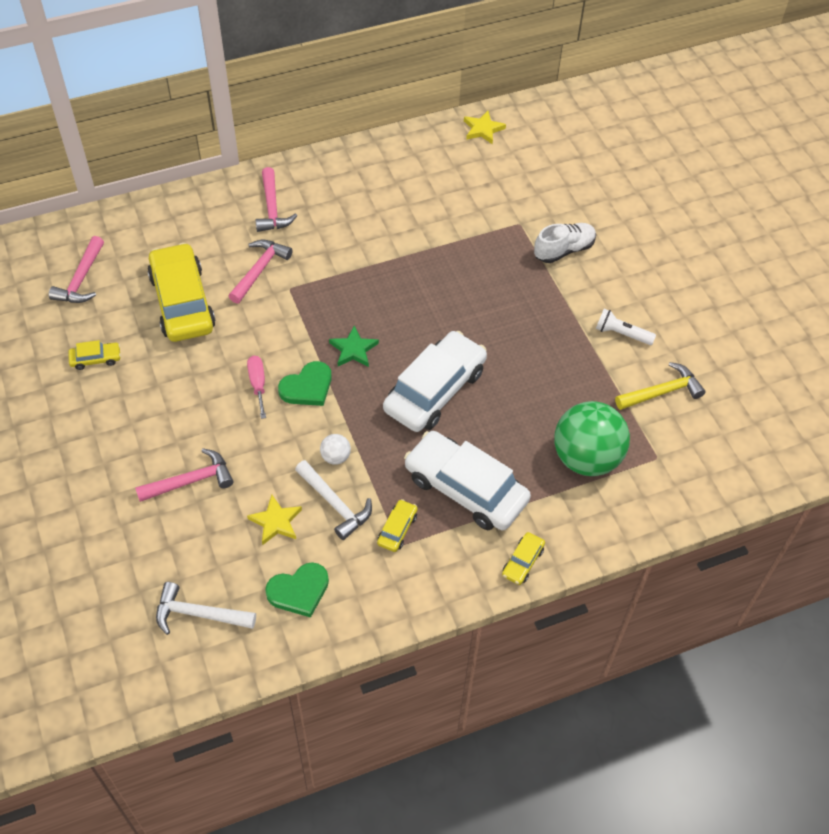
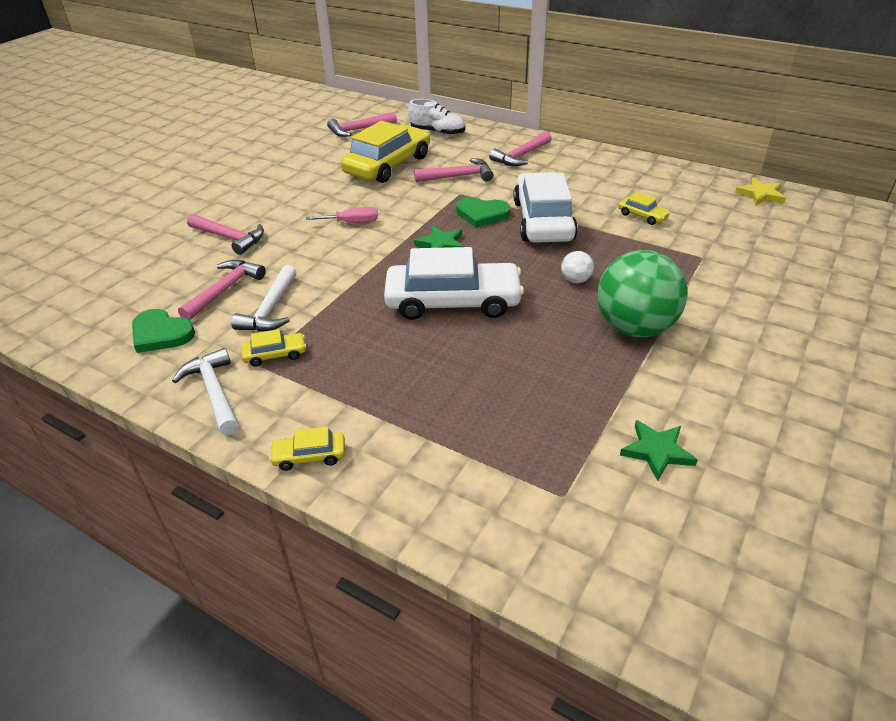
camera: 55 degrees right, 15 degrees down
(96, 359) = (299, 161): yellow car -> yellow car (642, 216)
(199, 614) = (102, 298): white hammer -> white hammer (214, 392)
(258, 384) = (352, 222): pink screwdriver -> pink screwdriver turned 45 degrees clockwise
(276, 522) = (225, 290): yellow star -> pink hammer
(307, 387) = (376, 242): green heart -> green heart (481, 214)
(335, 457) = (321, 287): white ball -> white ball (575, 280)
(465, 489) = (362, 372): white car -> white car (543, 220)
(564, 250) = (718, 294): white shoe -> white shoe (437, 133)
(586, 458) = (493, 436): green ball -> green ball (635, 327)
(622, 334) = (685, 381): white flashlight -> none
(662, 392) = (657, 451): yellow hammer -> green star

